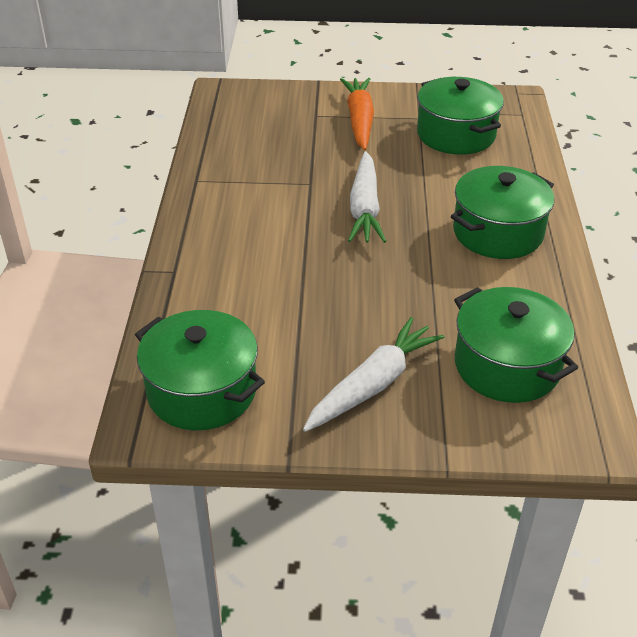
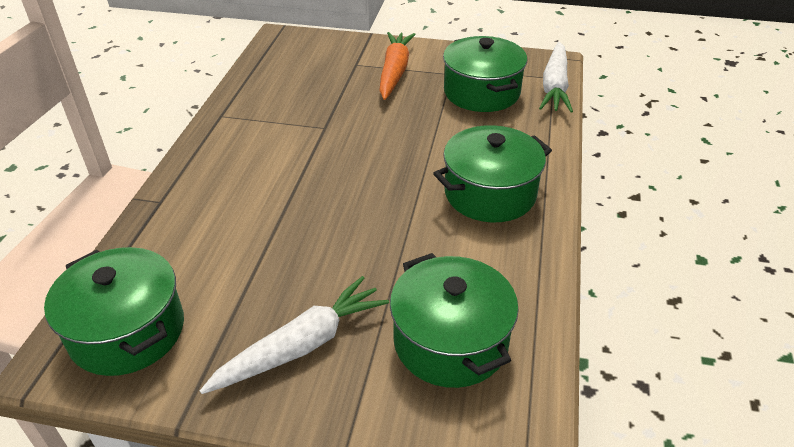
camera: 10 degrees right, 0 degrees up
(364, 208) = (367, 156): white carrot -> white carrot (555, 86)

